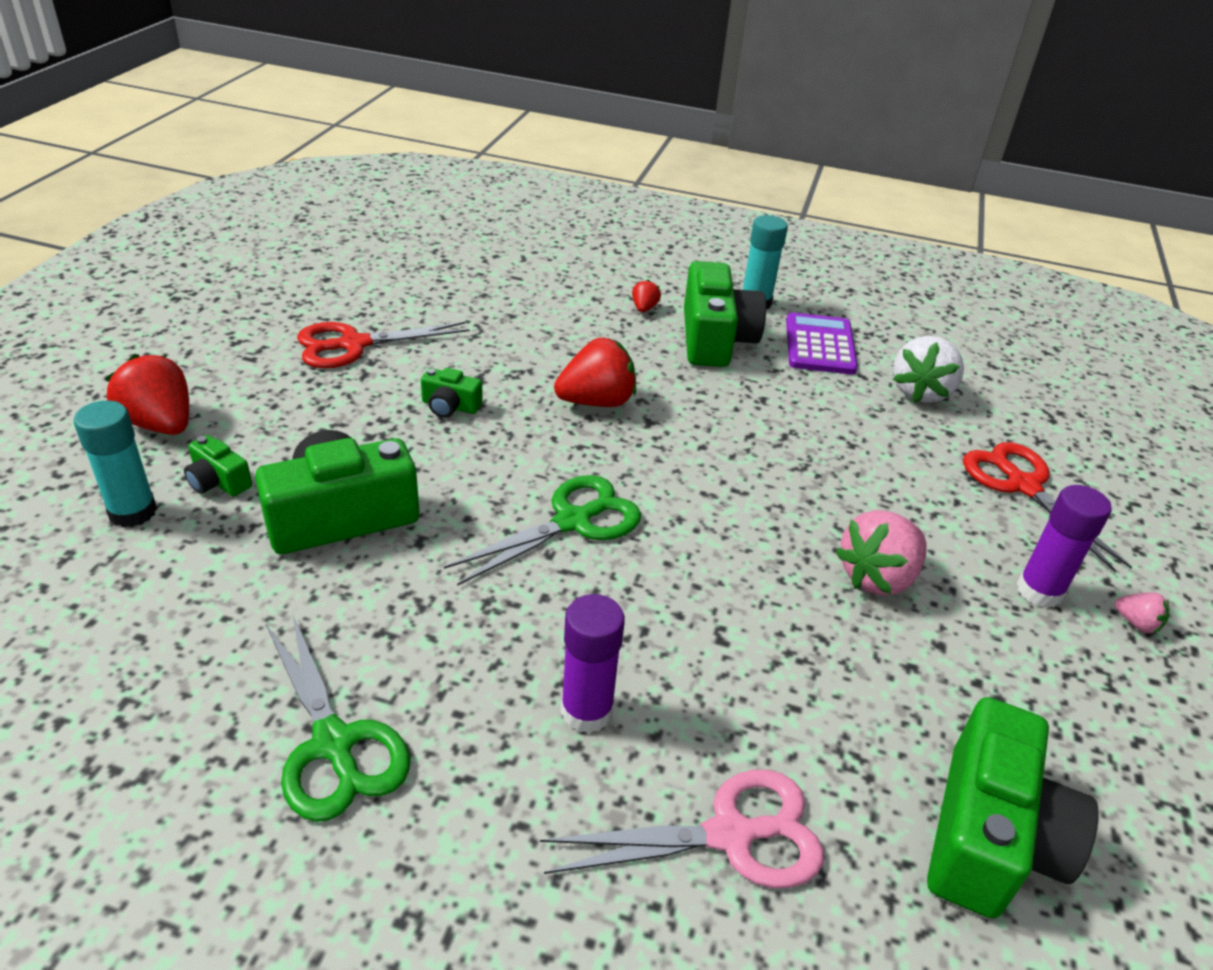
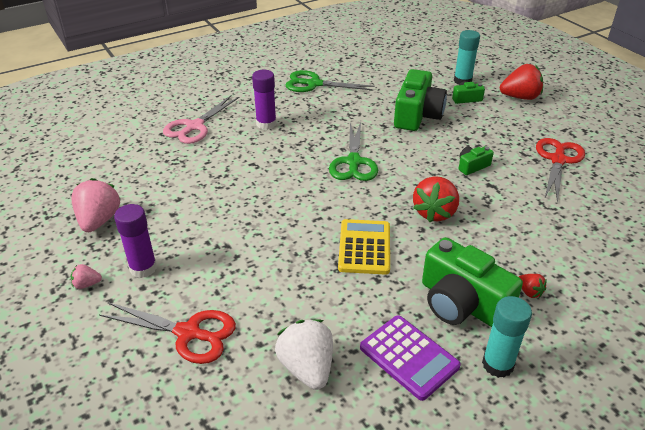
camera: 135 degrees right, 0 degrees up
(731, 428) = (364, 247): none -> yellow calculator
(877, 577) = (220, 223): pink strawberry -> pink strawberry (99, 220)
(990, 836) = (117, 169): green camera -> none

